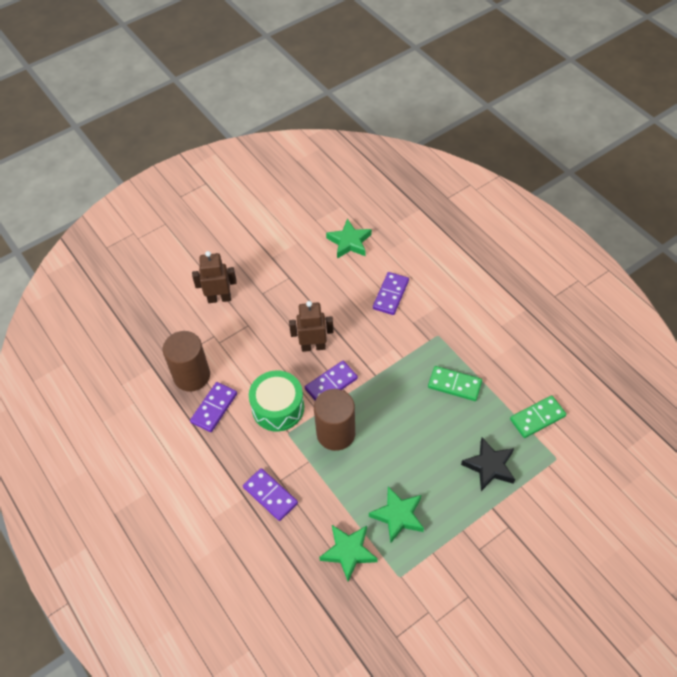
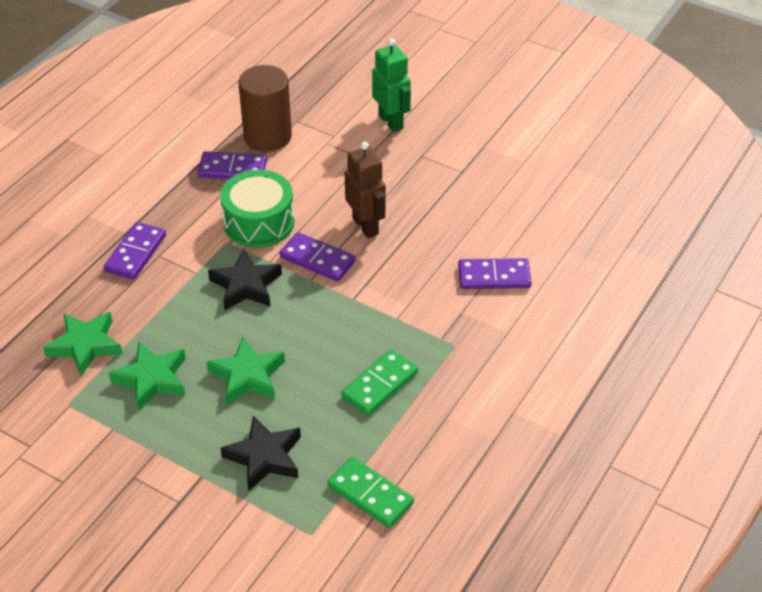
camera: 65 degrees right, 10 degrees down
(219, 298) = (391, 122): brown robot -> green robot
(336, 433) = (246, 285): brown cylinder -> black star
(349, 242) = (558, 209): green star -> green star (247, 376)
(454, 384) = (380, 385): green domino -> green domino turned 45 degrees clockwise

